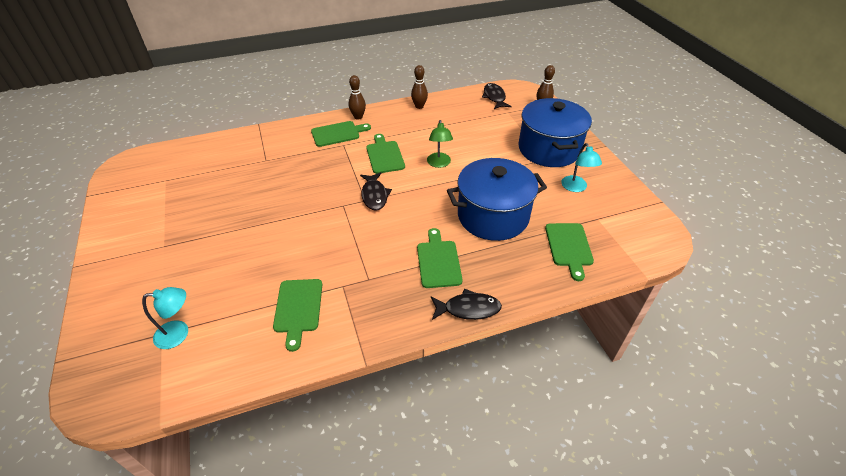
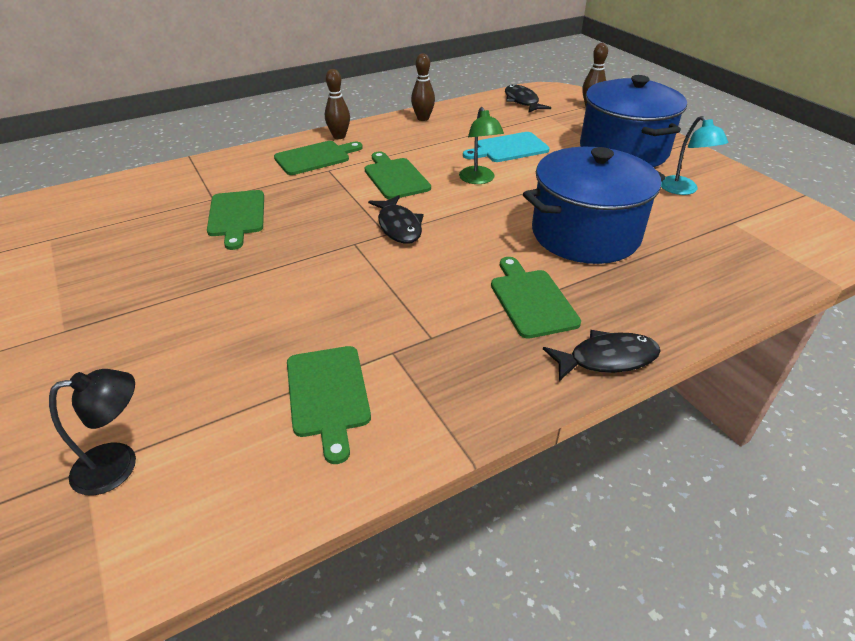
camera: 10 degrees left, 5 degrees down
(179, 333) = (119, 464): turquoise lamp -> black lamp
(469, 139) = (509, 148): none -> turquoise cutting board
(569, 247) = (712, 260): green cutting board -> green cutting board (236, 216)

